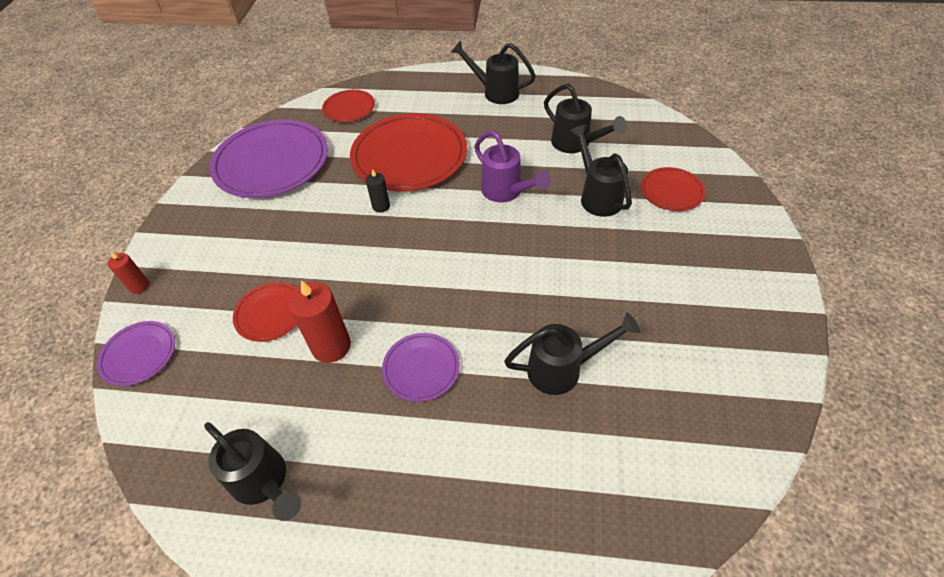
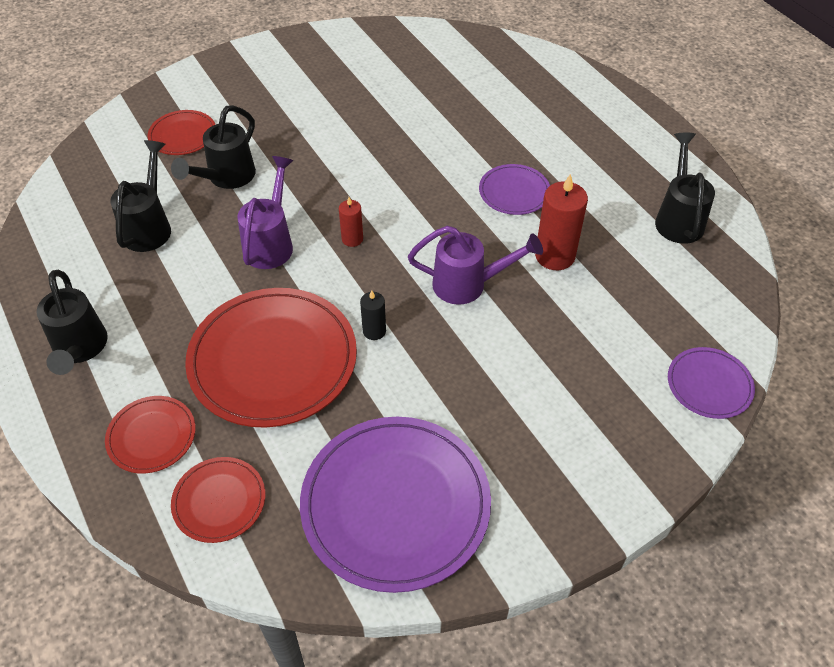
camera: 130 degrees left, 0 degrees up
(139, 286) = (666, 462): red candle -> red candle (352, 239)
(270, 313) = (573, 321): red plate -> red plate (151, 436)
(363, 274) = (469, 284): none -> purple watering can
(563, 369) = (437, 122): black watering can -> none

